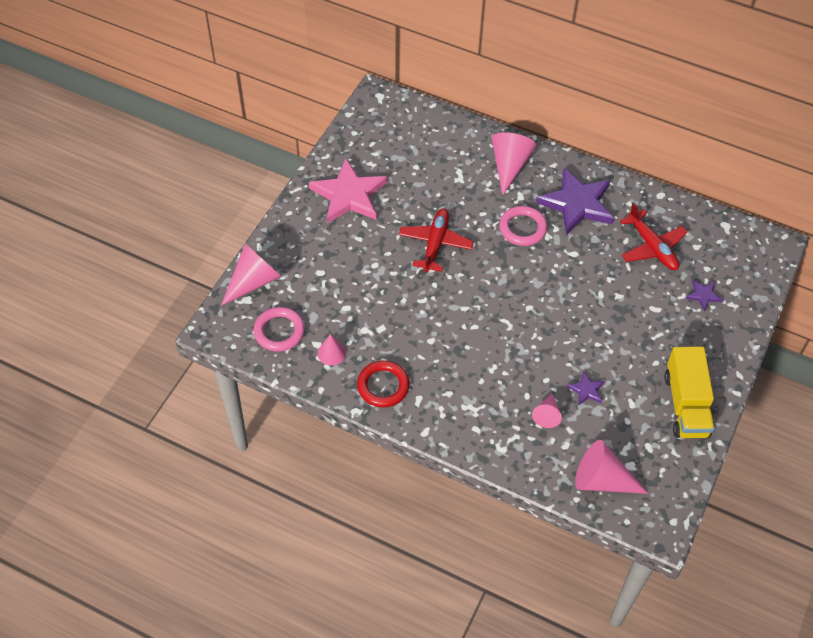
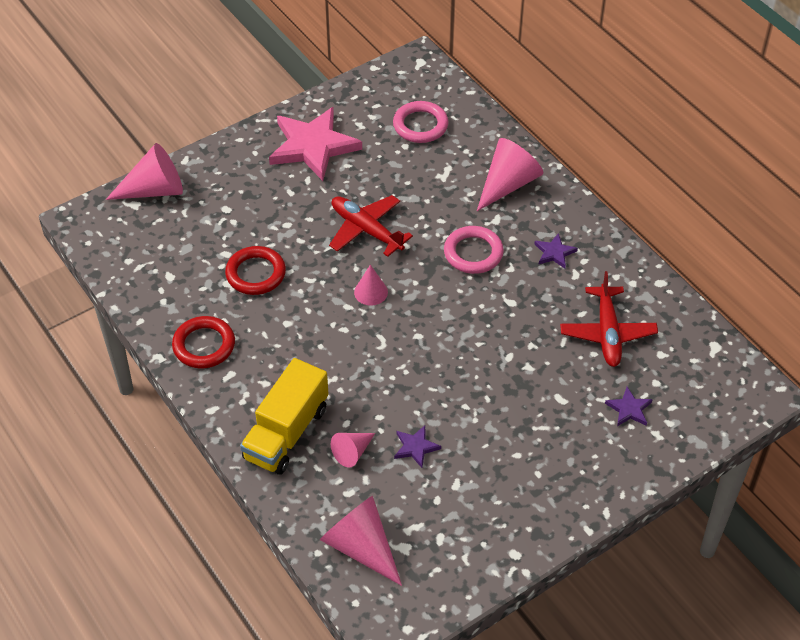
camera: 30 degrees right, 5 degrees down
(279, 331) = (142, 248): pink ring -> pink ring (420, 125)
(331, 353) = (177, 291): pink cone -> pink cone (371, 292)
(380, 313) = (255, 274): none -> red ring
(435, 244) = (366, 230): red plane -> red plane turned 90 degrees counterclockwise
(577, 204) = (554, 252): purple star -> purple star, size x0.44
(686, 405) = (517, 514): yellow truck -> yellow truck (286, 433)

